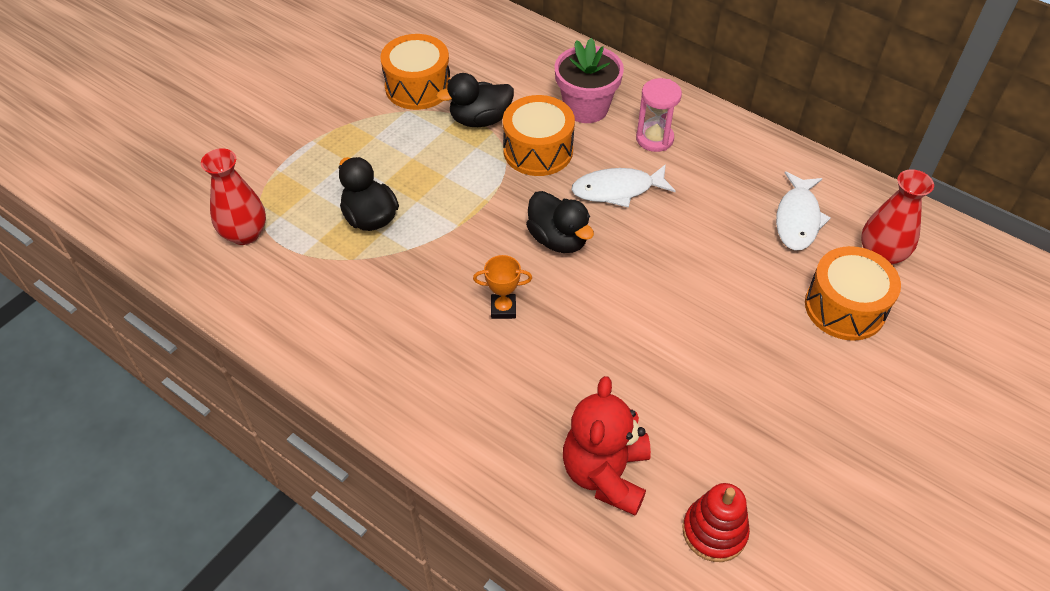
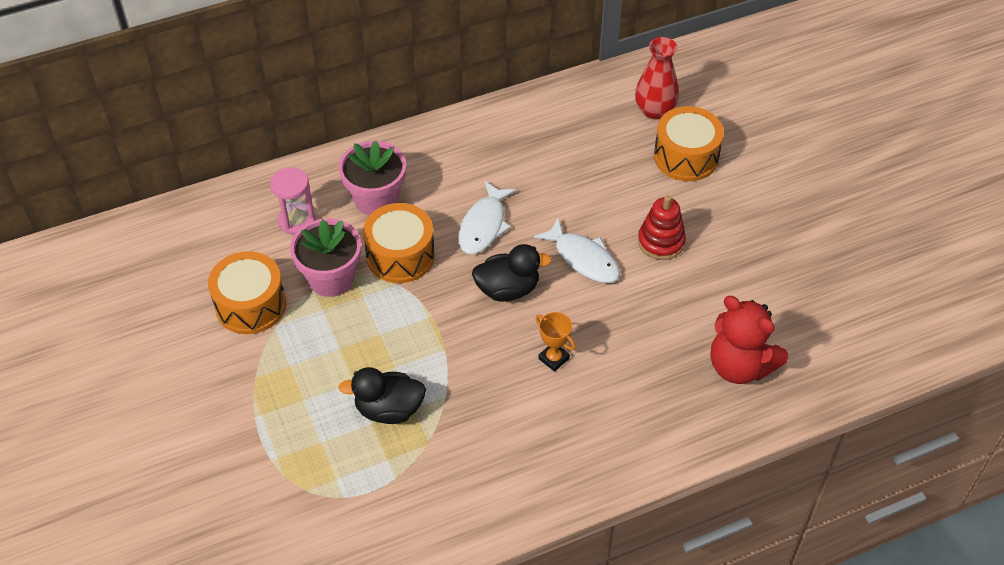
camera: 60 degrees left, 0 degrees up
(245, 234) = (337, 515): red vase -> none
(480, 119) = (331, 278): black duck -> pink flower pot
(503, 308) = (553, 358): orange trophy -> orange trophy turned 75 degrees counterclockwise
(654, 139) = (447, 174): pink hourglass -> pink hourglass (297, 221)
(714, 531) = (817, 327): red stacking toy -> red stacking toy (661, 242)
(797, 219) = (591, 135): white fish -> white fish (583, 258)

